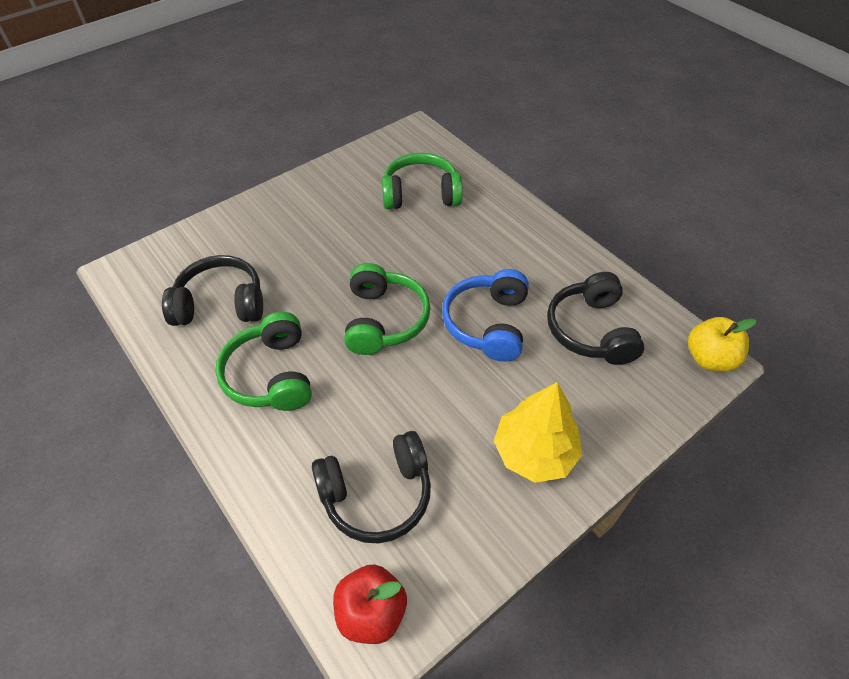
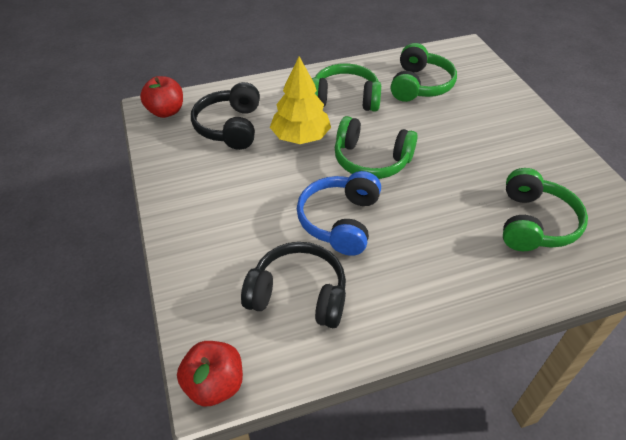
camera: 110 degrees right, 5 degrees down
(221, 304) = (420, 85): black headphones -> green headphones
(487, 324) = (340, 221): blue headphones -> blue headphones turned 105 degrees counterclockwise
(534, 452) = (208, 209): yellow tree -> yellow tree (300, 137)
(709, 358) = (214, 384): yellow apple -> red apple

